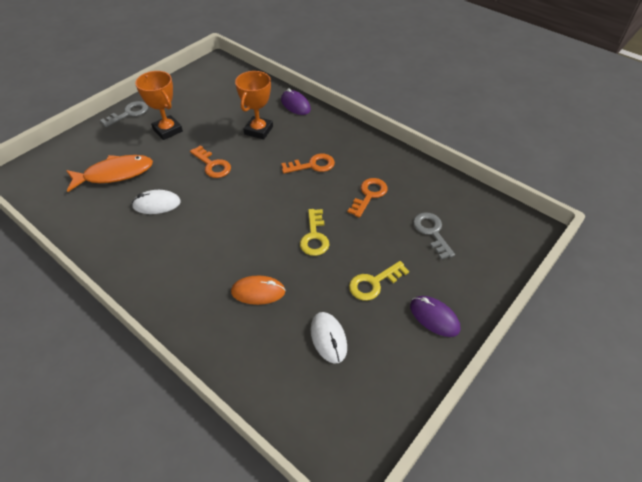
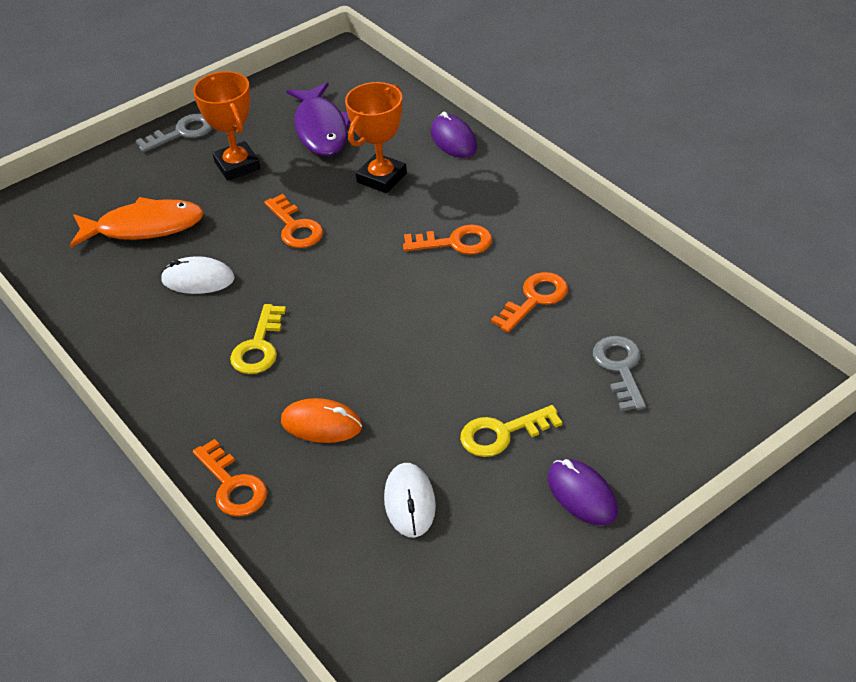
camera: 15 degrees right, 5 degrees down
(208, 343) = (233, 486): none -> orange key
(215, 104) = (321, 129): none -> purple fish
(314, 237) = (428, 354): yellow key -> yellow key (259, 347)

